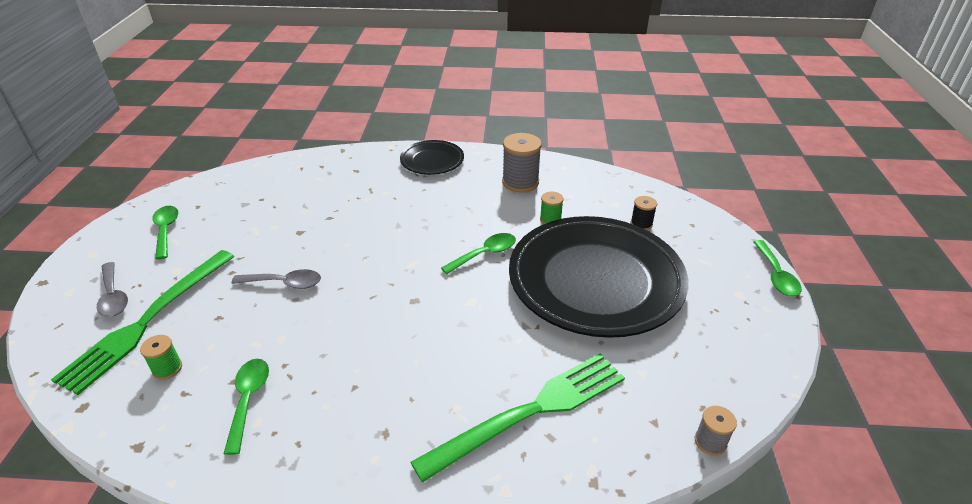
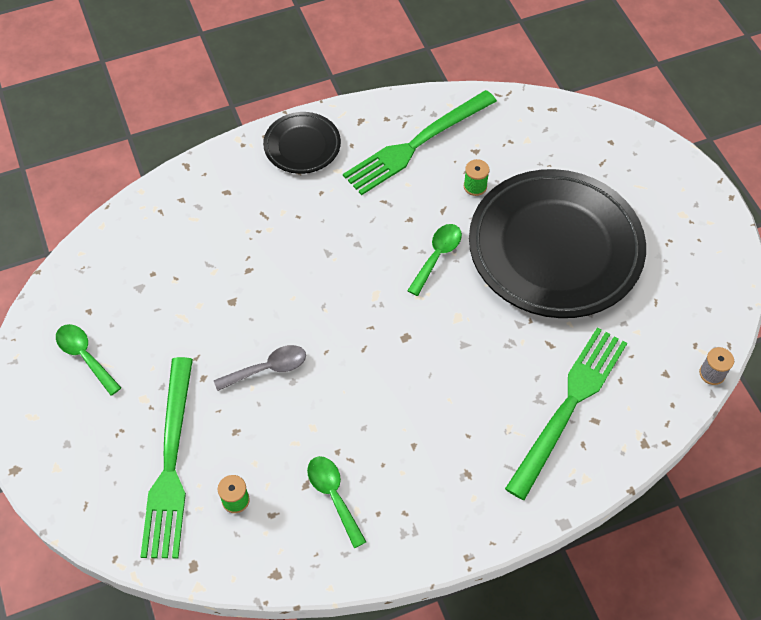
camera: 25 degrees left, 20 degrees up
(113, 296) = (108, 453): grey spoon -> none
(520, 182) = (416, 144): grey spool -> green fork
(641, 224) = (564, 159): black spool -> none
(776, 275) = (705, 180): green spoon -> none

